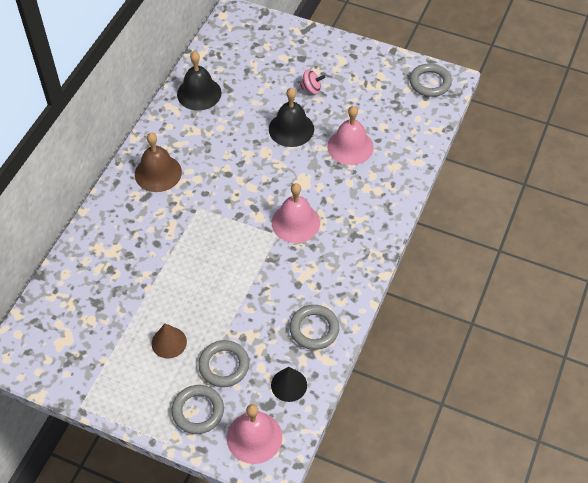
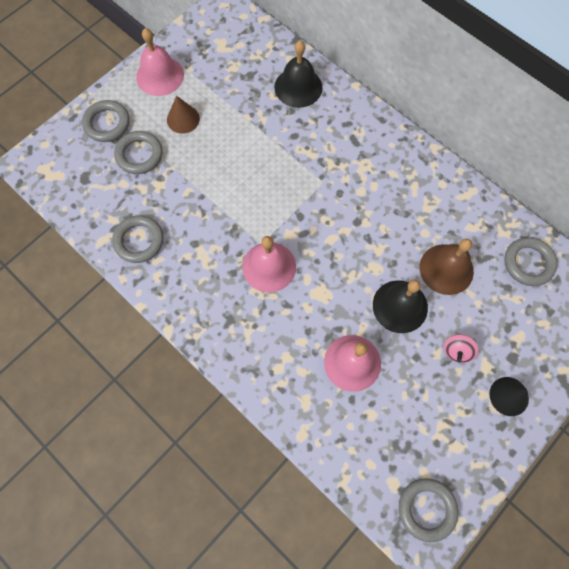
camera: 110 degrees right, 15 degrees up
(158, 173) = (381, 158): brown bell -> brown bell (446, 269)
(199, 93) = (483, 226): black bell -> black bell (298, 87)
(221, 62) = (528, 263): none -> grey ring
(254, 437) = (61, 158): pink bell -> pink bell (160, 76)
(289, 385) = (94, 200): black cone -> black cone (509, 396)

